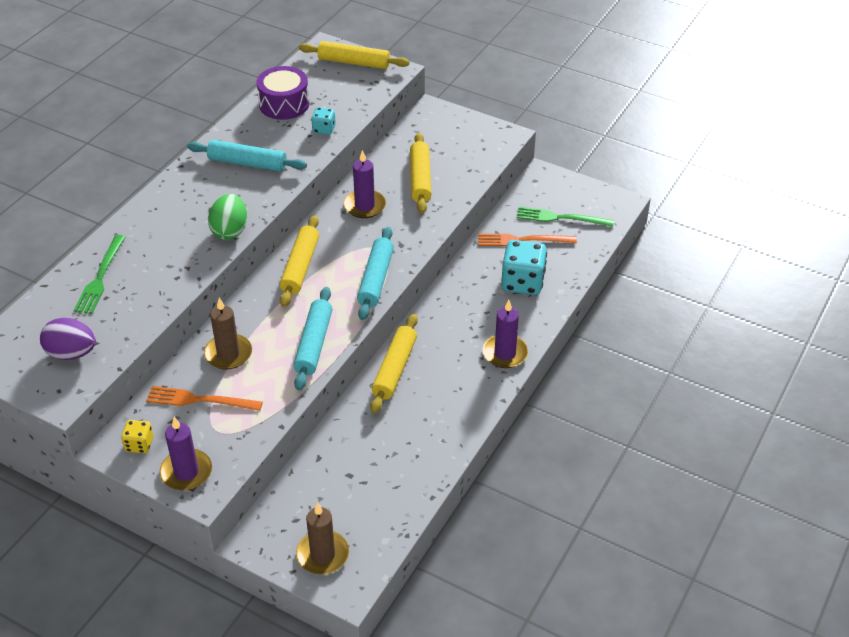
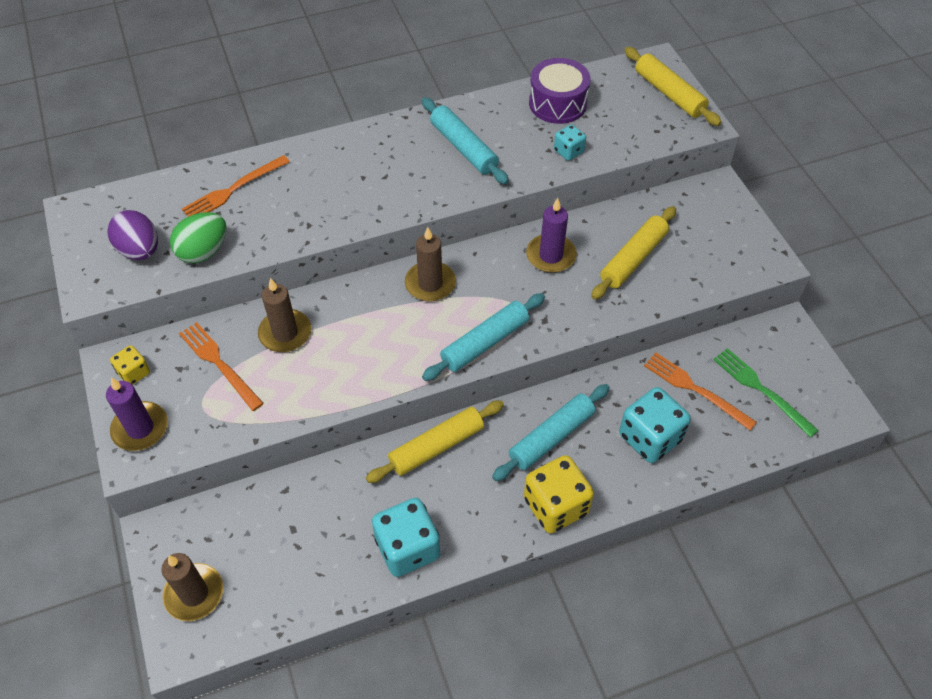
camera: 40 degrees right, 10 degrees up
(100, 277) = (233, 189): green fork -> orange fork
(230, 231) = (379, 210): green egg -> green egg (203, 252)
(300, 267) = (430, 284): yellow rolling pin -> brown candle
(313, 344) = (364, 374): turquoise rolling pin -> turquoise rolling pin (551, 437)
(438, 435) = (407, 548): none -> turquoise dice
(505, 353) = (555, 506): purple candle -> yellow dice

